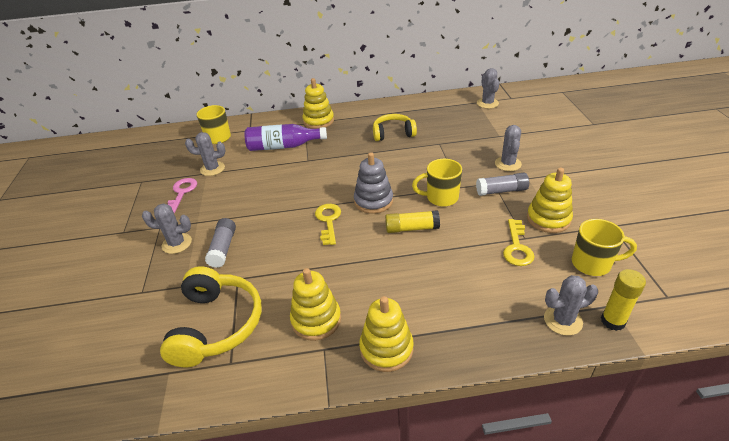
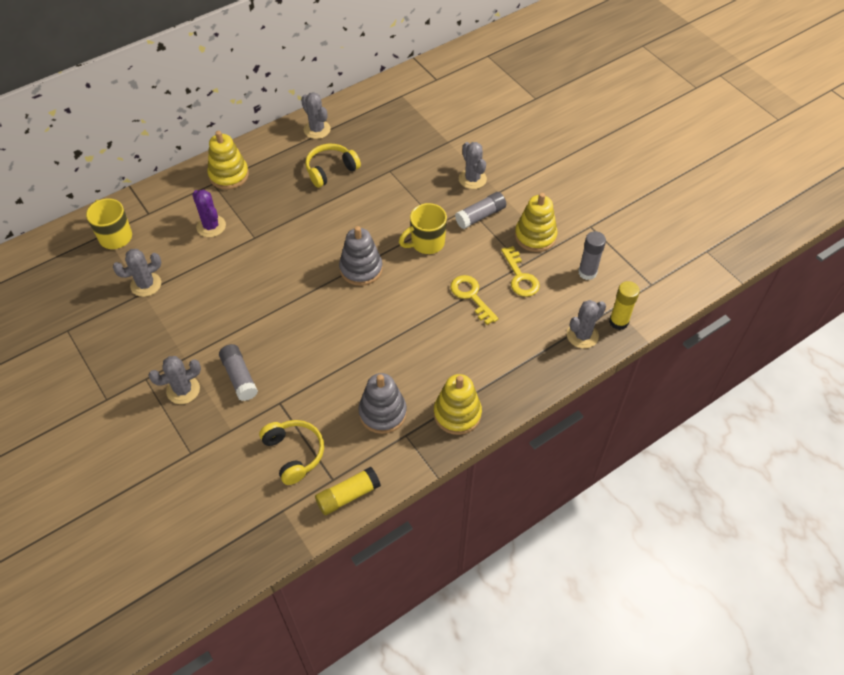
camera: 30 degrees left, 15 degrees up
(182, 193) = (134, 328): pink key -> none
(216, 325) = (294, 453): yellow headphones -> yellow headphones, size x0.65
(283, 146) = (211, 226): purple bottle -> purple cactus
(316, 320) = (382, 413): yellow stacking toy -> grey stacking toy
(328, 221) = (329, 308): yellow key -> yellow key (471, 296)
(412, 228) = (416, 288): yellow glue stick -> yellow glue stick (348, 495)
(487, 103) = (414, 95): grey cactus -> grey cactus (317, 129)
(592, 264) = (587, 272): yellow mug -> grey glue stick

